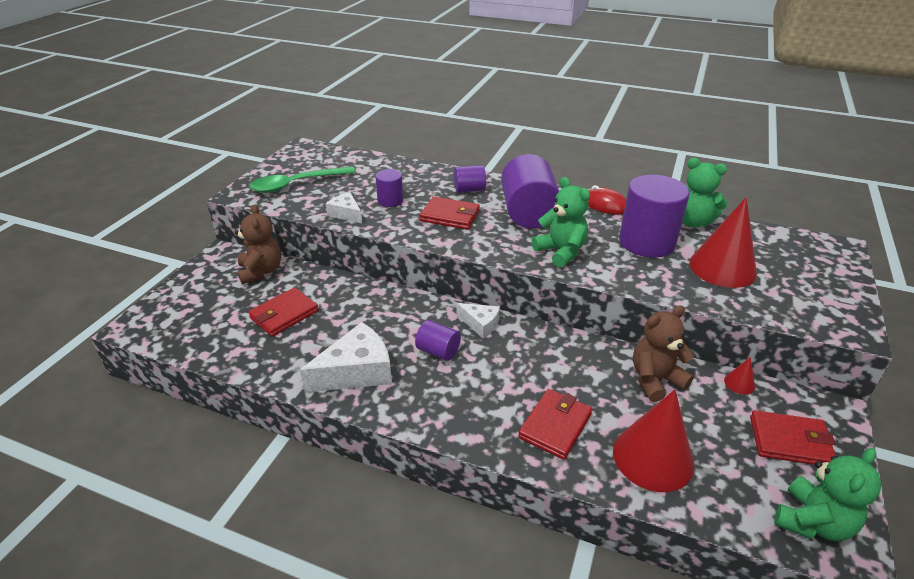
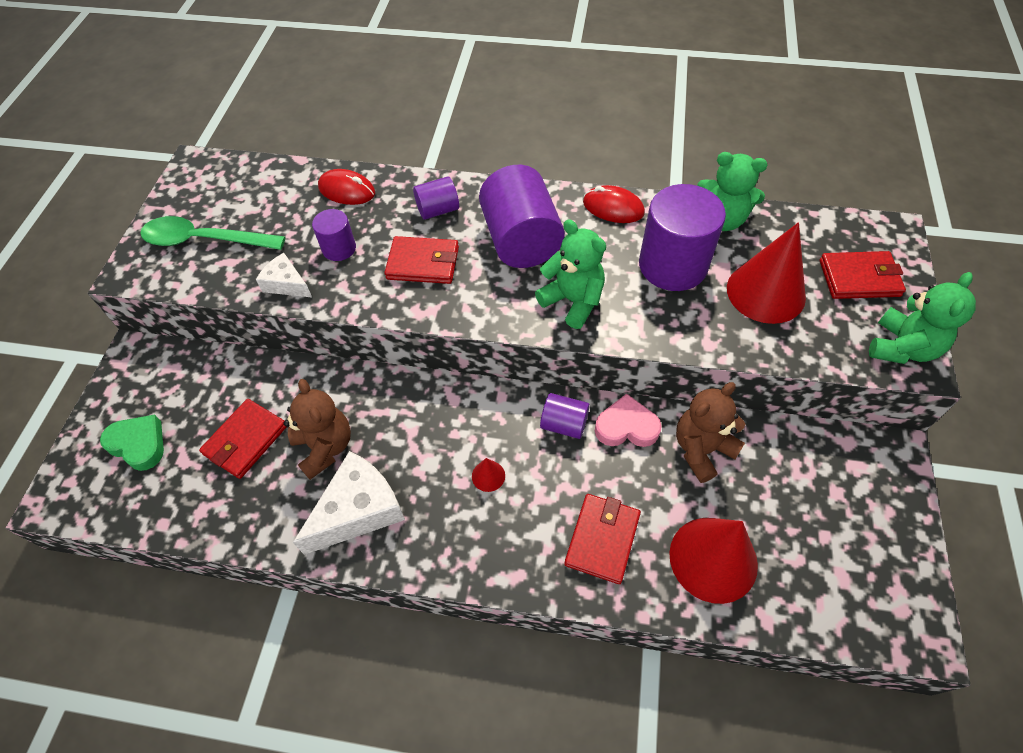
camera: 10 degrees left, 20 degrees up
(205, 304) = (139, 444): none -> green heart
(261, 271) = (195, 375): brown teddy bear -> brown teddy bear (325, 447)
(296, 184) = (204, 240): green spoon -> green spoon turned 45 degrees clockwise
(406, 172) = (347, 190): none -> red mouse
(438, 351) = (448, 459): purple cylinder -> purple cylinder (564, 424)
(480, 324) = (490, 407): white cheese -> none
(591, 354) = (626, 427): none -> pink heart
(739, 383) = (792, 435): red cone -> red cone (488, 476)
(789, 441) = (851, 505): red wallet -> red wallet (859, 278)
(812, 522) = (881, 605): green teddy bear -> green teddy bear (902, 347)

